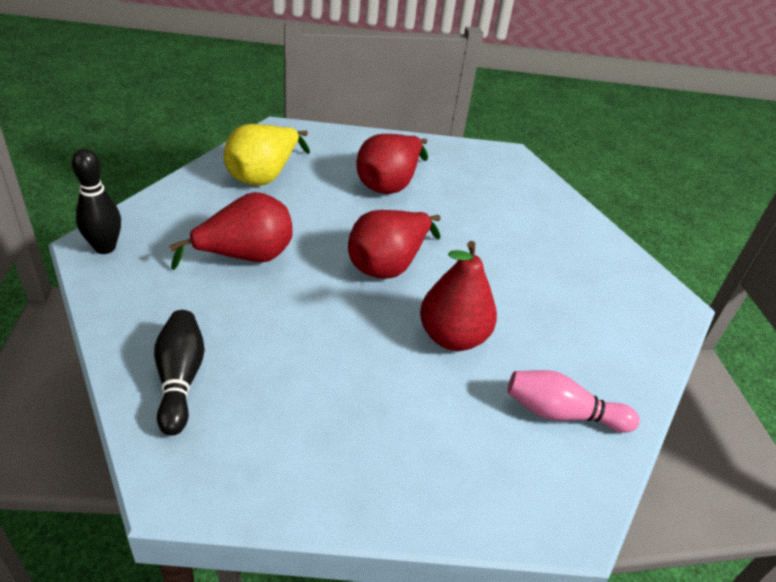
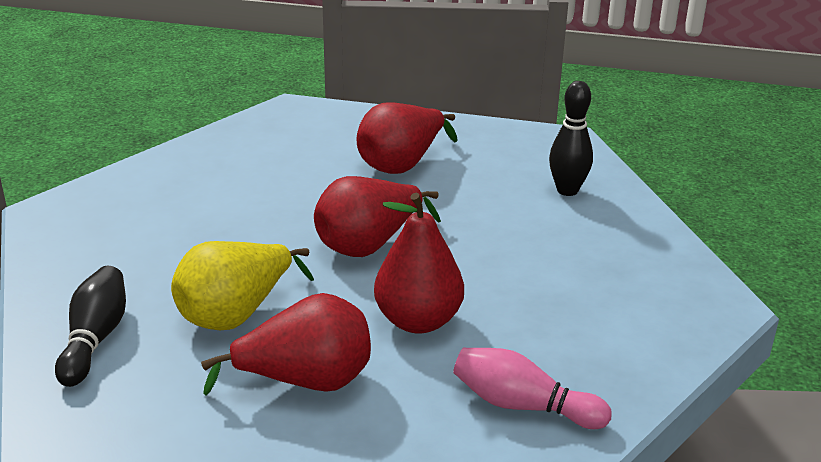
camera: 15 degrees right, 10 degrees down
(105, 247) = (58, 214): black bowling pin -> black bowling pin (567, 190)
(245, 256) = (206, 229): red pear -> red pear (306, 382)
(264, 175) = (255, 152): yellow pear -> yellow pear (236, 314)

